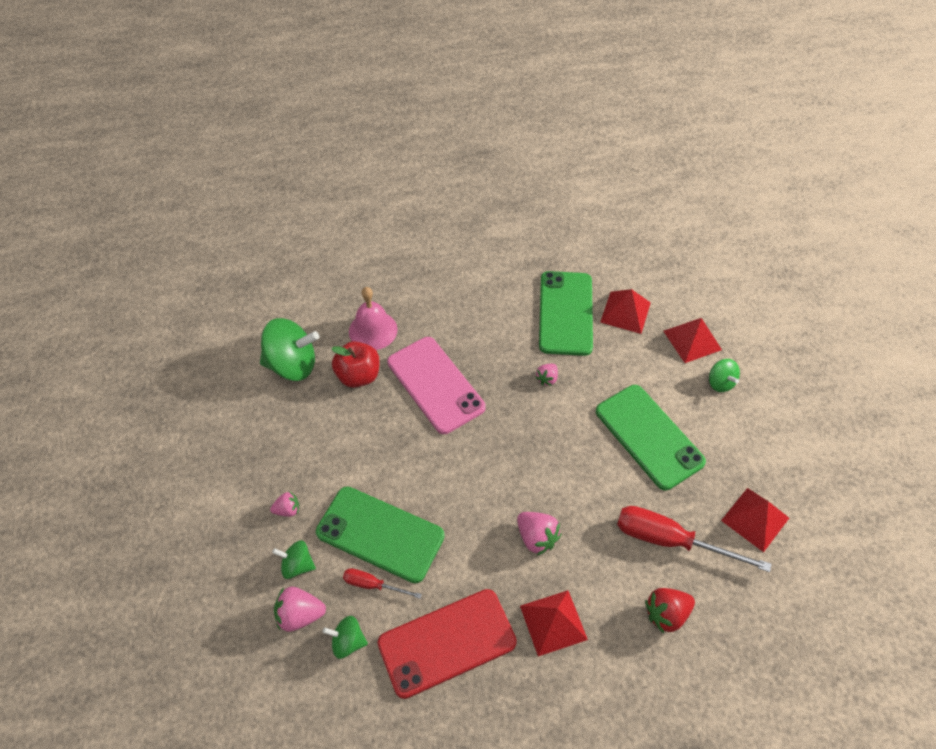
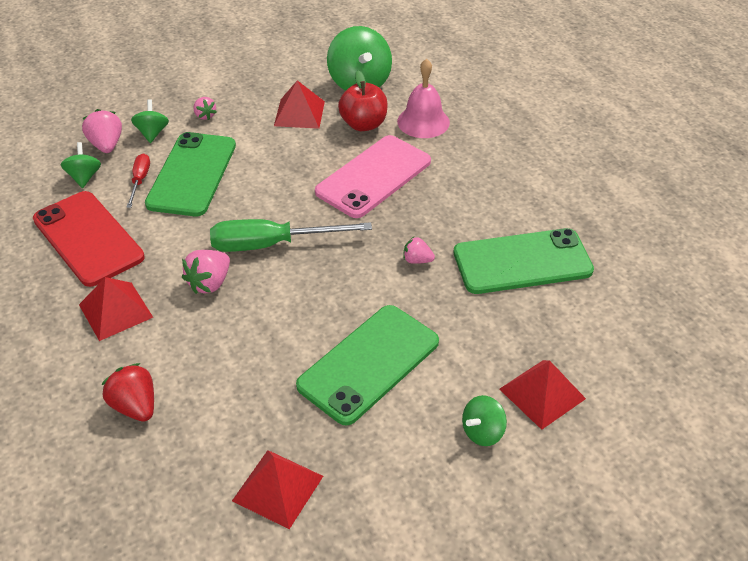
camera: 75 degrees right, 10 degrees down
(500, 480) = (272, 244): none -> green screwdriver
(625, 312) = (554, 318): red pyramid -> red pyramid (299, 113)
(670, 540) = (229, 400): red screwdriver -> none

